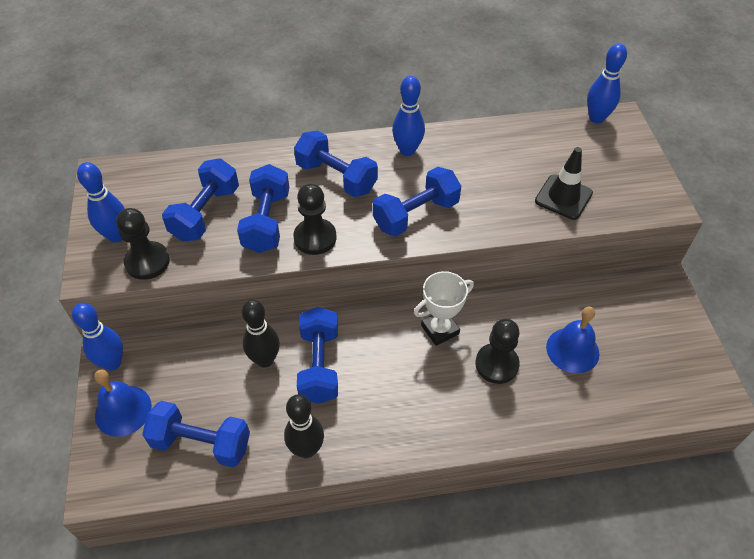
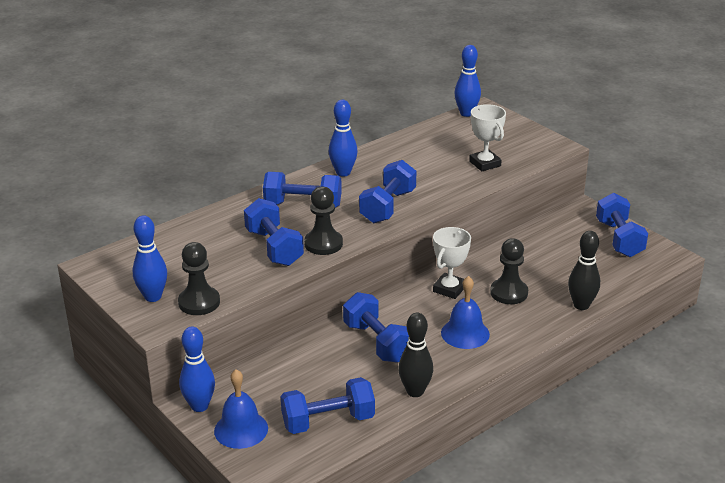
camera: 30 degrees left, 20 degrees down
(205, 213) = (216, 259): blue dumbbell -> blue dumbbell (619, 239)
(265, 360) = (330, 355): black bowling pin -> black bowling pin (581, 305)
(563, 197) = (485, 164): black traffic cone -> white trophy
(572, 350) = (554, 266): blue bell -> blue bell (465, 333)

